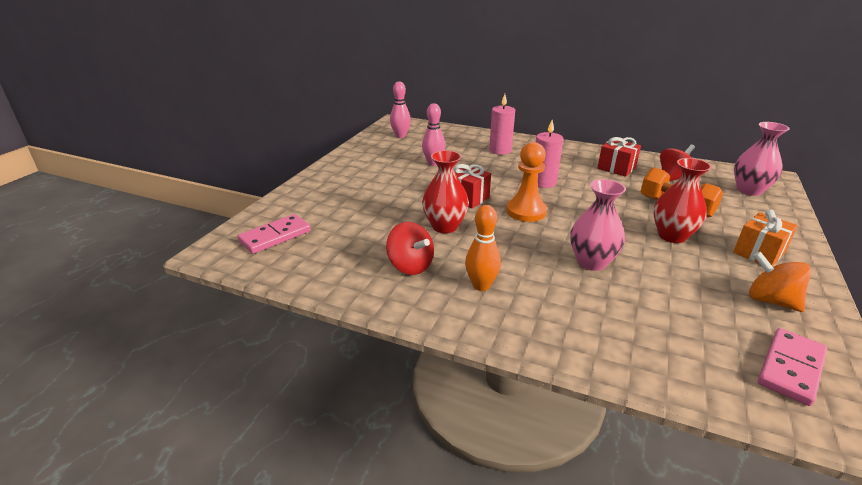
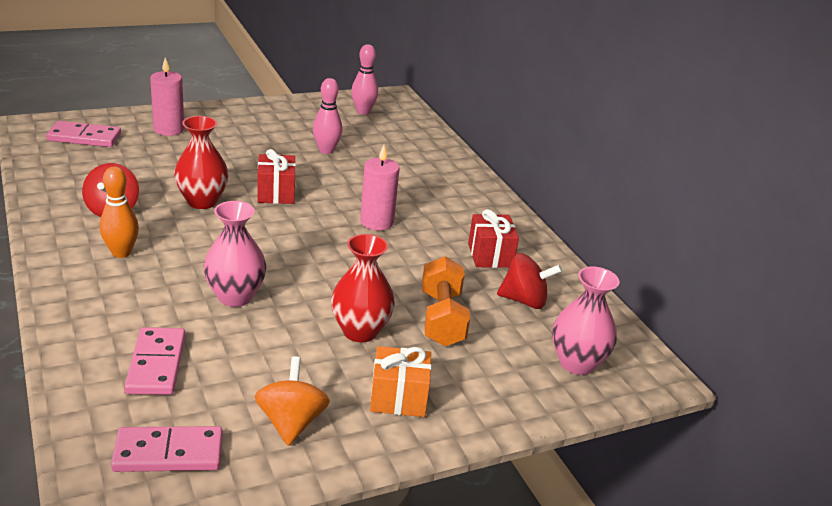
camera: 40 degrees right, 0 degrees up
(500, 150) = (419, 174): pink candle -> pink candle (169, 129)
(526, 211) = (293, 232): orange pawn -> none
(661, 329) = (156, 364): none -> pink domino

